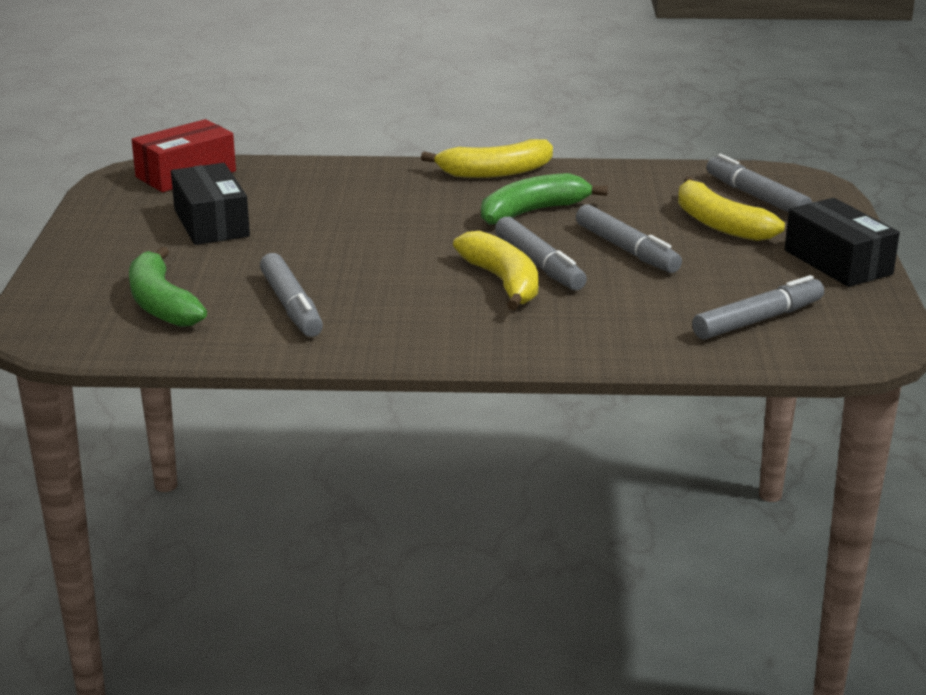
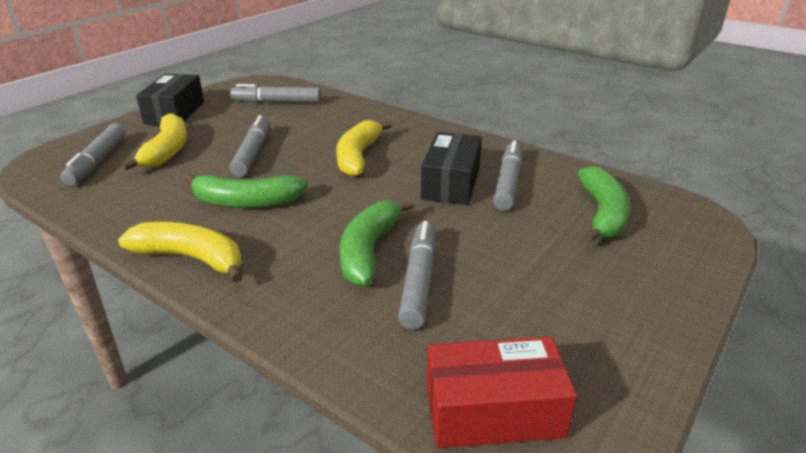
camera: 145 degrees left, 5 degrees up
(211, 223) = (514, 293): black box -> black box (451, 183)
(362, 214) = (369, 250): none -> green banana
(539, 265) = (318, 160): grey marker -> grey marker (419, 280)

